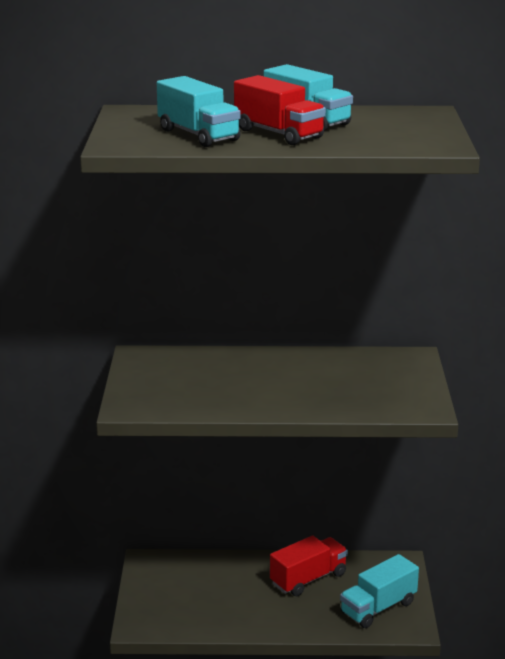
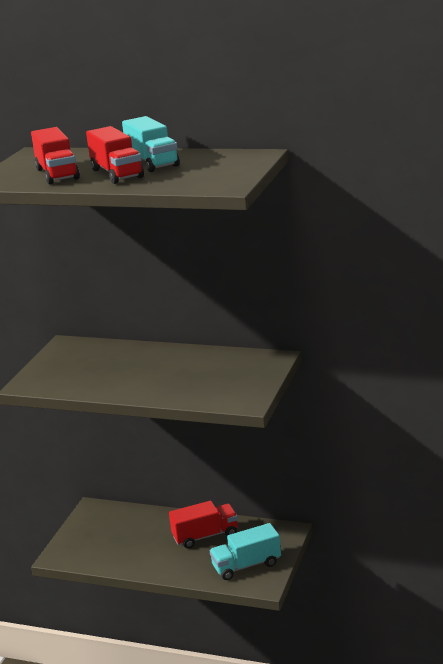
camera: 20 degrees right, 0 degrees up
(198, 135) = (57, 174): turquoise truck -> red truck

